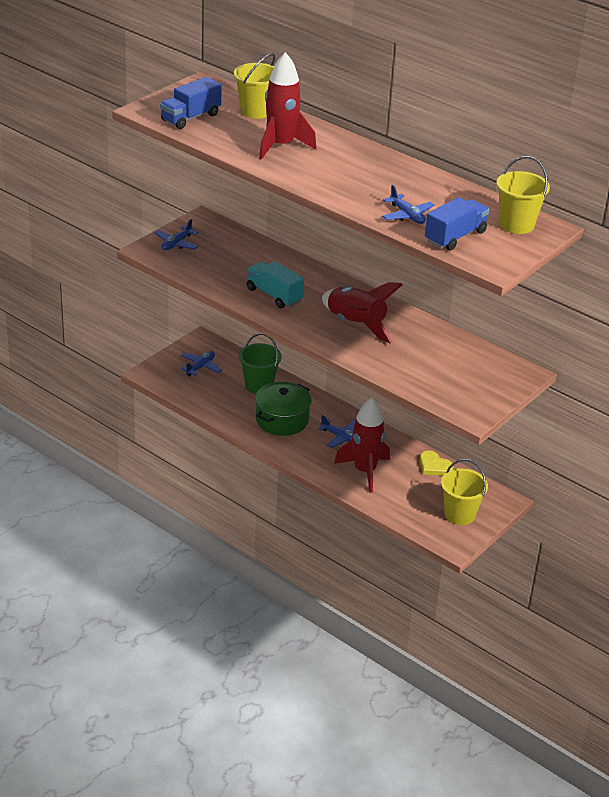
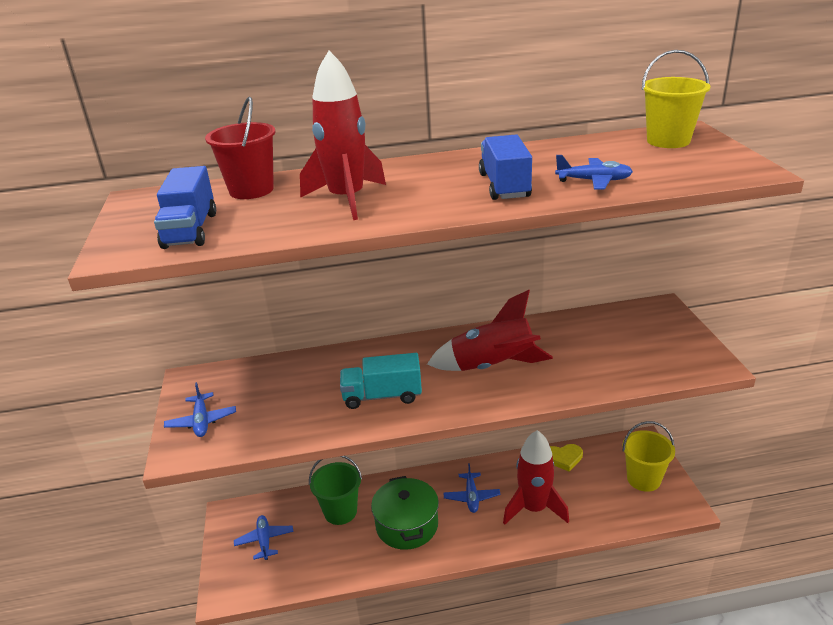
camera: 45 degrees left, 5 degrees down
(256, 111) = (251, 190): yellow bucket -> red bucket
(341, 437) = (471, 497): blue plane -> blue plane turned 105 degrees clockwise
(455, 236) = (667, 171): blue truck -> blue truck (504, 186)

